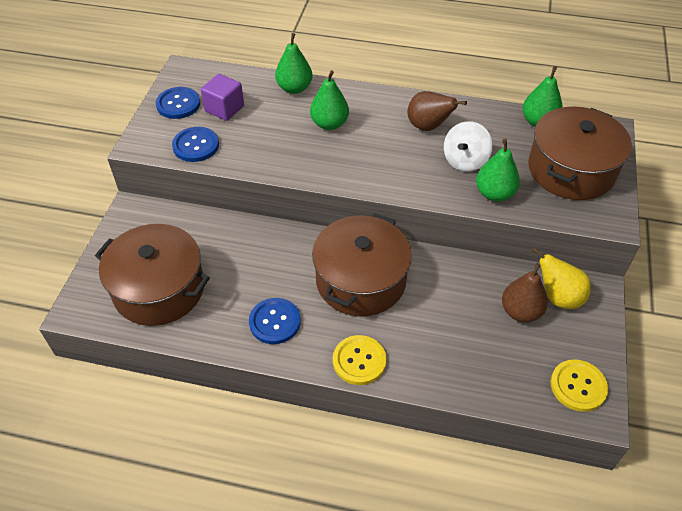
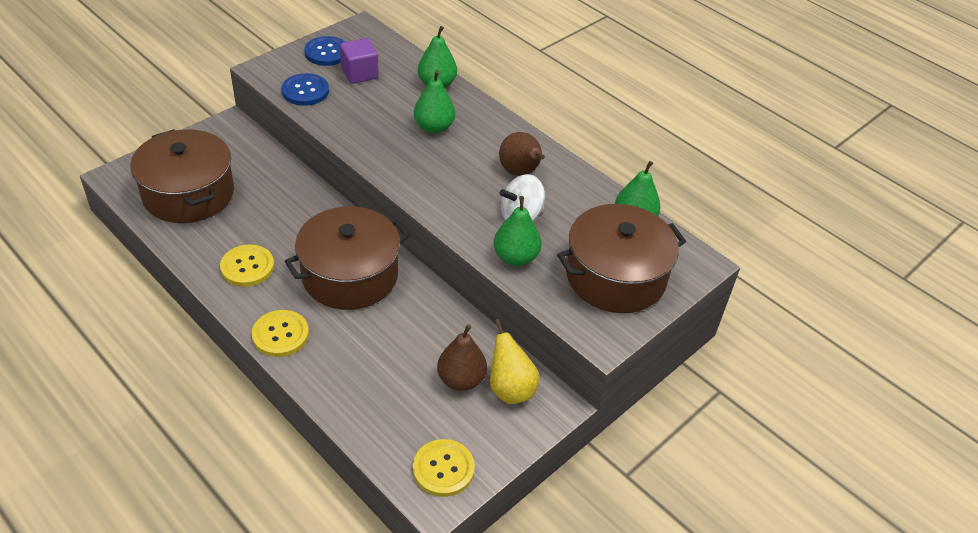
camera: 30 degrees right, 5 degrees down
(275, 322) = (247, 267): blue button -> yellow button

